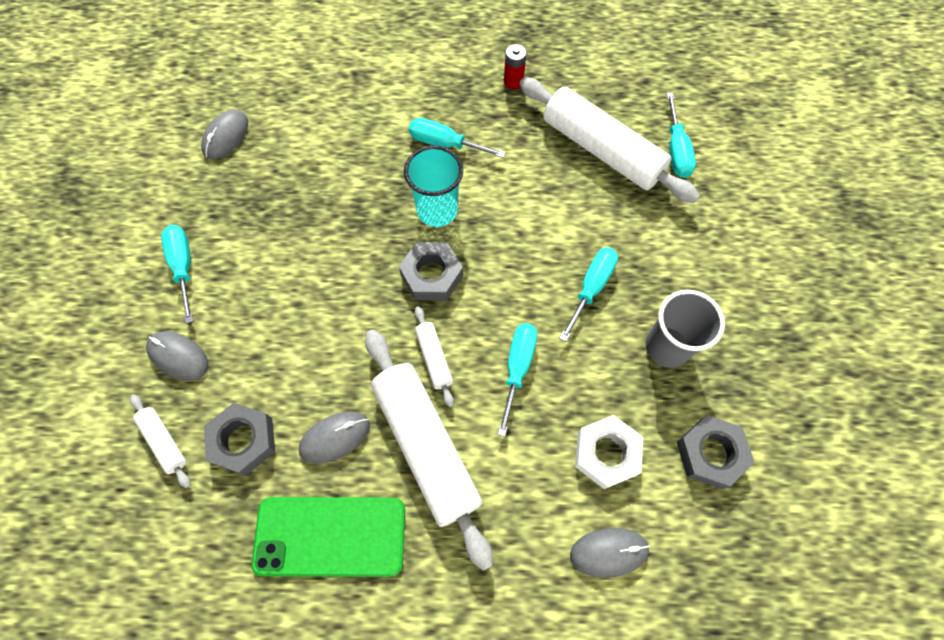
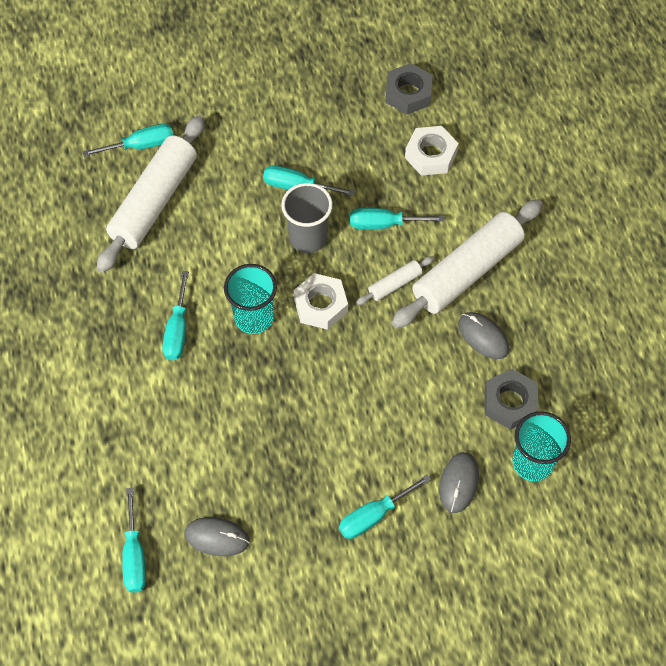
camera: 105 degrees left, 5 degrees down
(164, 442) = (532, 463): white rolling pin -> turquoise cup
(239, 76) = (134, 555): none -> turquoise screwdriver
(330, 536) = (555, 316): green phone -> none
(431, 275) = (320, 305): grey nut -> white nut
(513, 81) = (88, 288): red battery -> none
(609, 552) = (498, 143): grey mouse -> none
(667, 347) = (334, 129): grey cup -> grey cup (308, 238)

